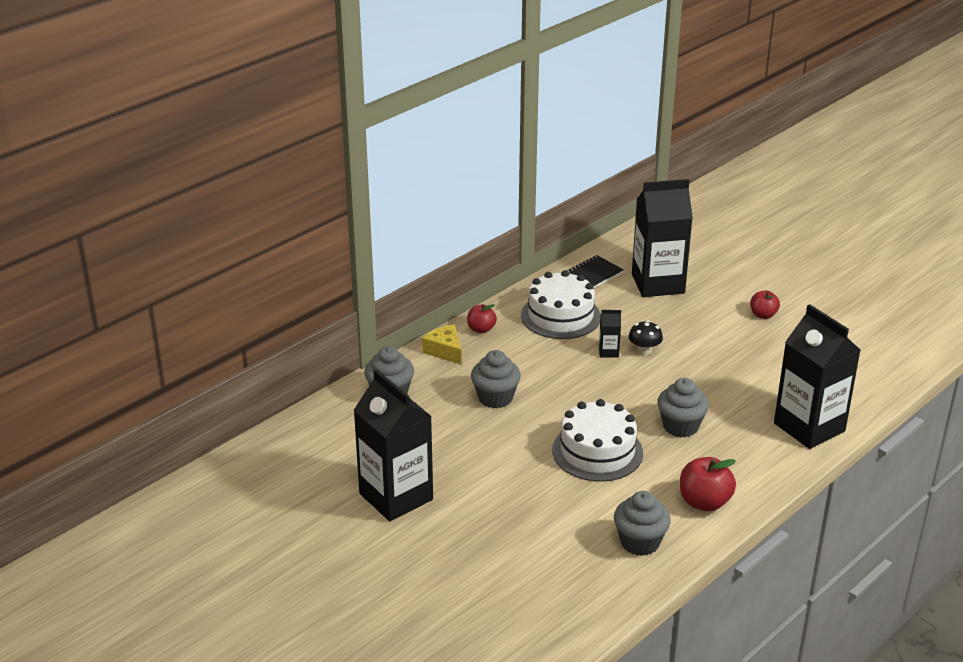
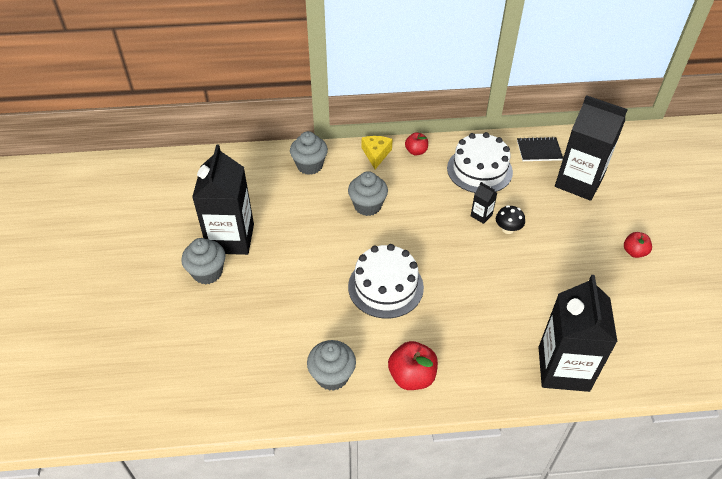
camera: 40 degrees right, 15 degrees up
(680, 426) = (465, 304): grey cupcake -> grey cupcake (207, 272)

